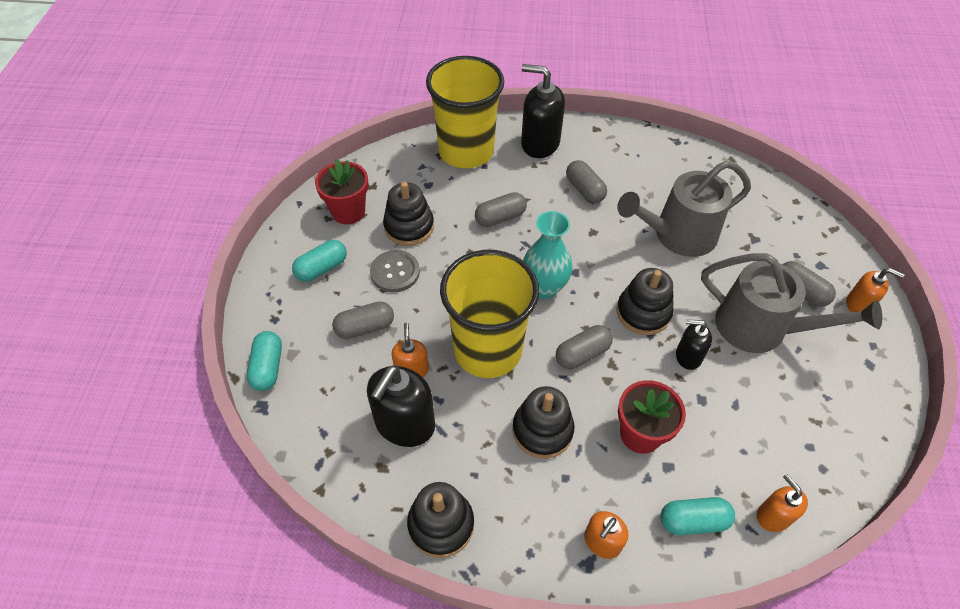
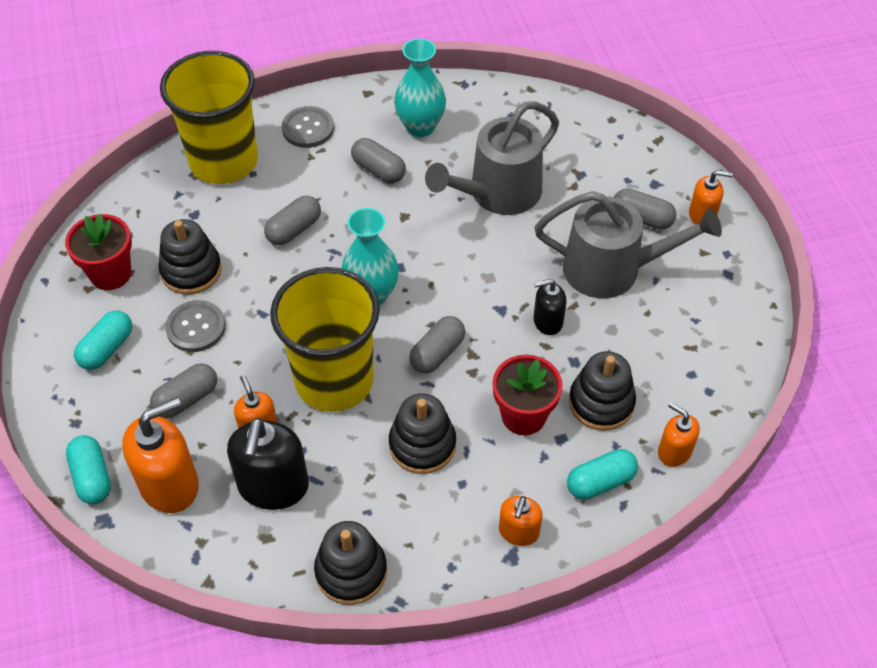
camera: 20 degrees left, 0 degrees up
(324, 394) = (170, 484): none -> orange soap dispenser
(539, 143) = (308, 128): black soap dispenser -> grey button
(630, 165) = (420, 126): none -> turquoise vase
(643, 312) = (487, 289): black stacking toy -> black stacking toy (601, 403)

